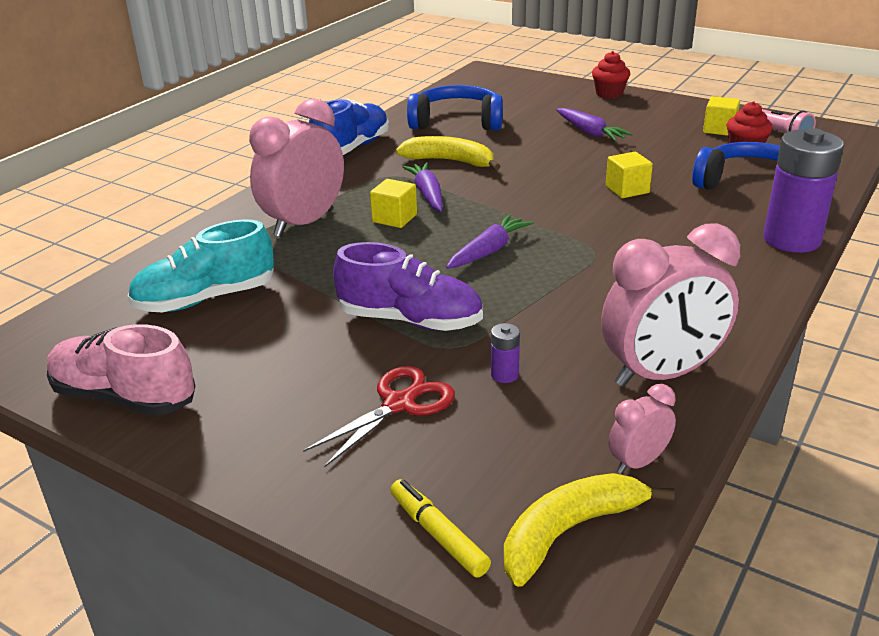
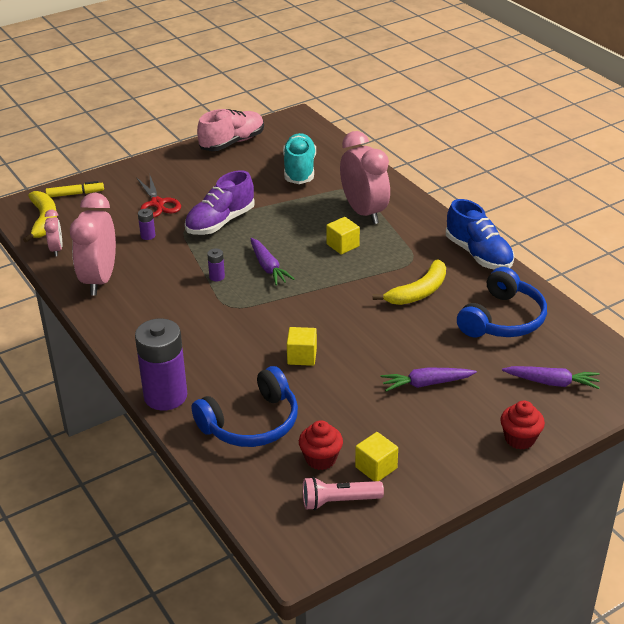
camera: 115 degrees right, 5 degrees up
(427, 194) = (368, 267): purple carrot -> purple carrot (552, 382)
(546, 279) = (217, 277): none -> purple battery

